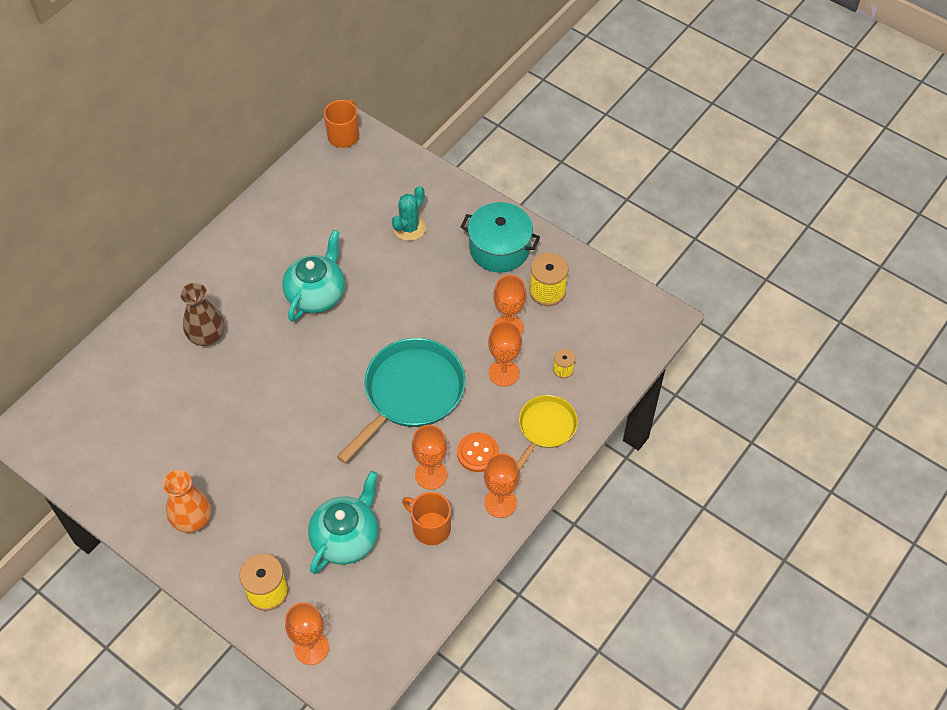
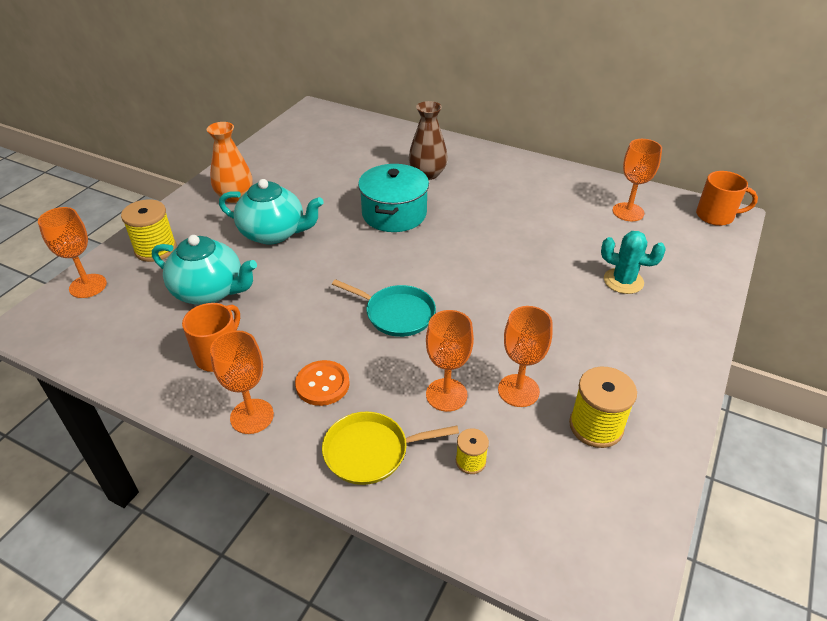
camera: 80 degrees right, 15 degrees down
(316, 294) = (501, 228): turquoise teapot -> turquoise teapot (274, 233)
(411, 393) = (397, 314): turquoise pan -> turquoise pan, size x0.58
(431, 474) = (289, 345): orange goblet -> orange goblet (628, 212)
(499, 248) = (639, 365): turquoise pot -> turquoise pot (394, 214)
(545, 427) = (370, 451): yellow pan -> yellow pan turned 150 degrees clockwise

